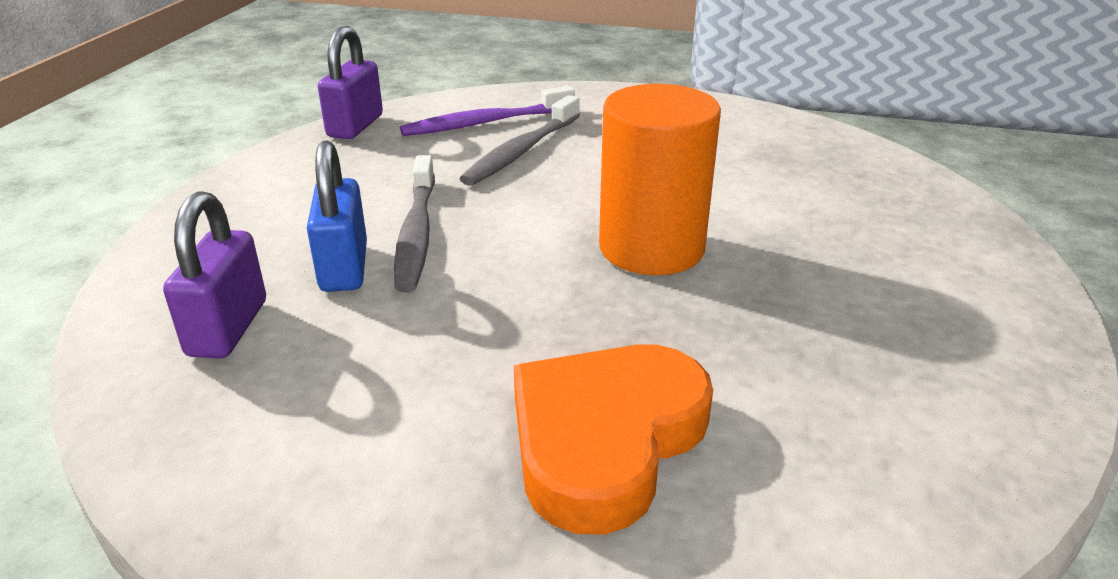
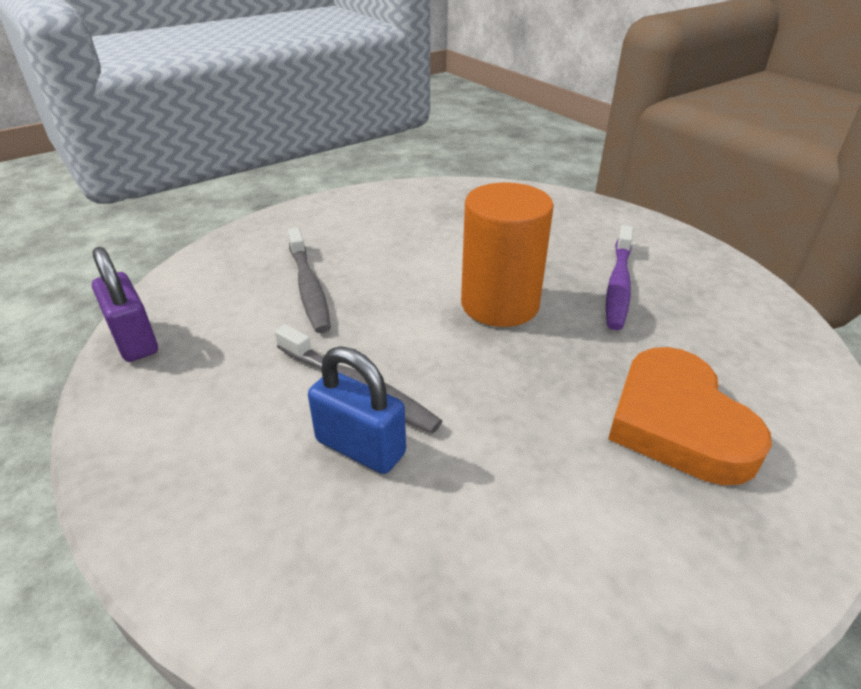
camera: 50 degrees left, 5 degrees up
(228, 328) = (374, 557): purple padlock -> none
(485, 123) = (241, 281): purple toothbrush -> purple toothbrush (618, 285)

